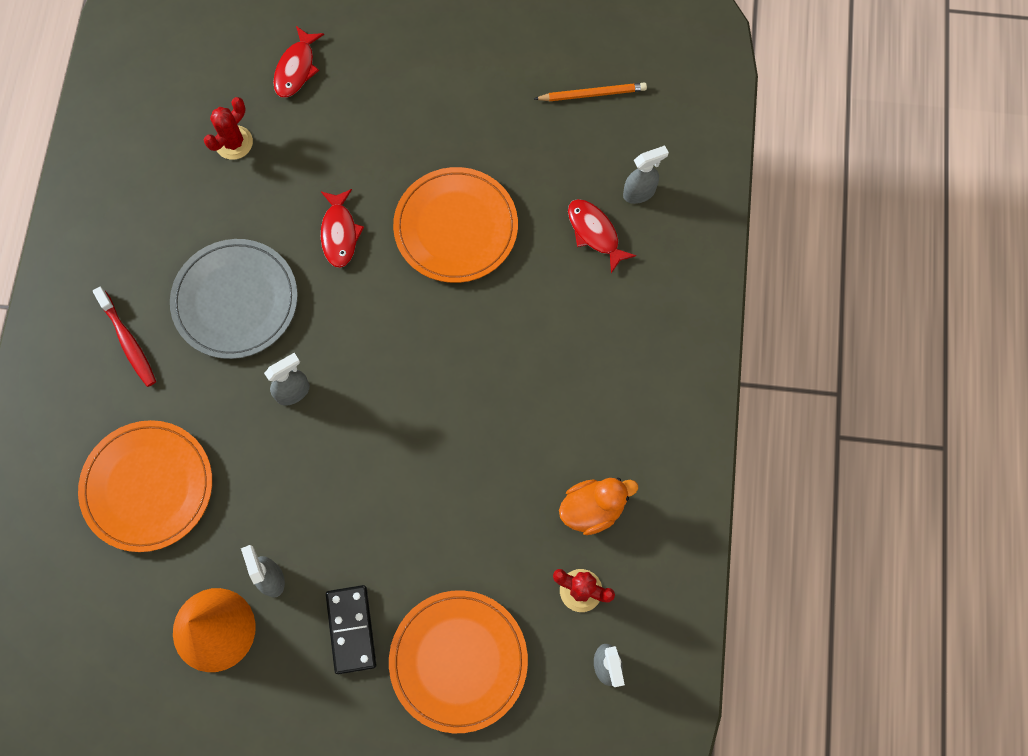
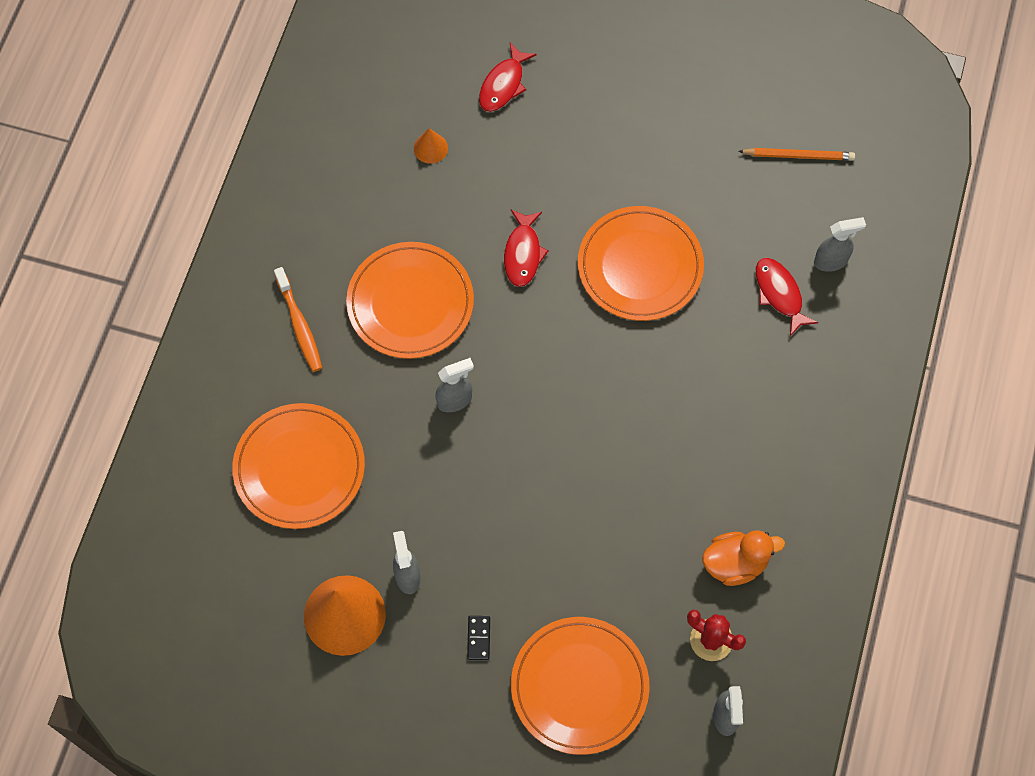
camera: 10 degrees right, 5 degrees down
(128, 341) = (299, 325): red toothbrush -> orange toothbrush
(234, 142) = (430, 148): red cactus -> orange cone
(235, 301) = (410, 303): grey plate -> orange plate
(351, 629) = (479, 638): black domino -> black domino, size x0.54

